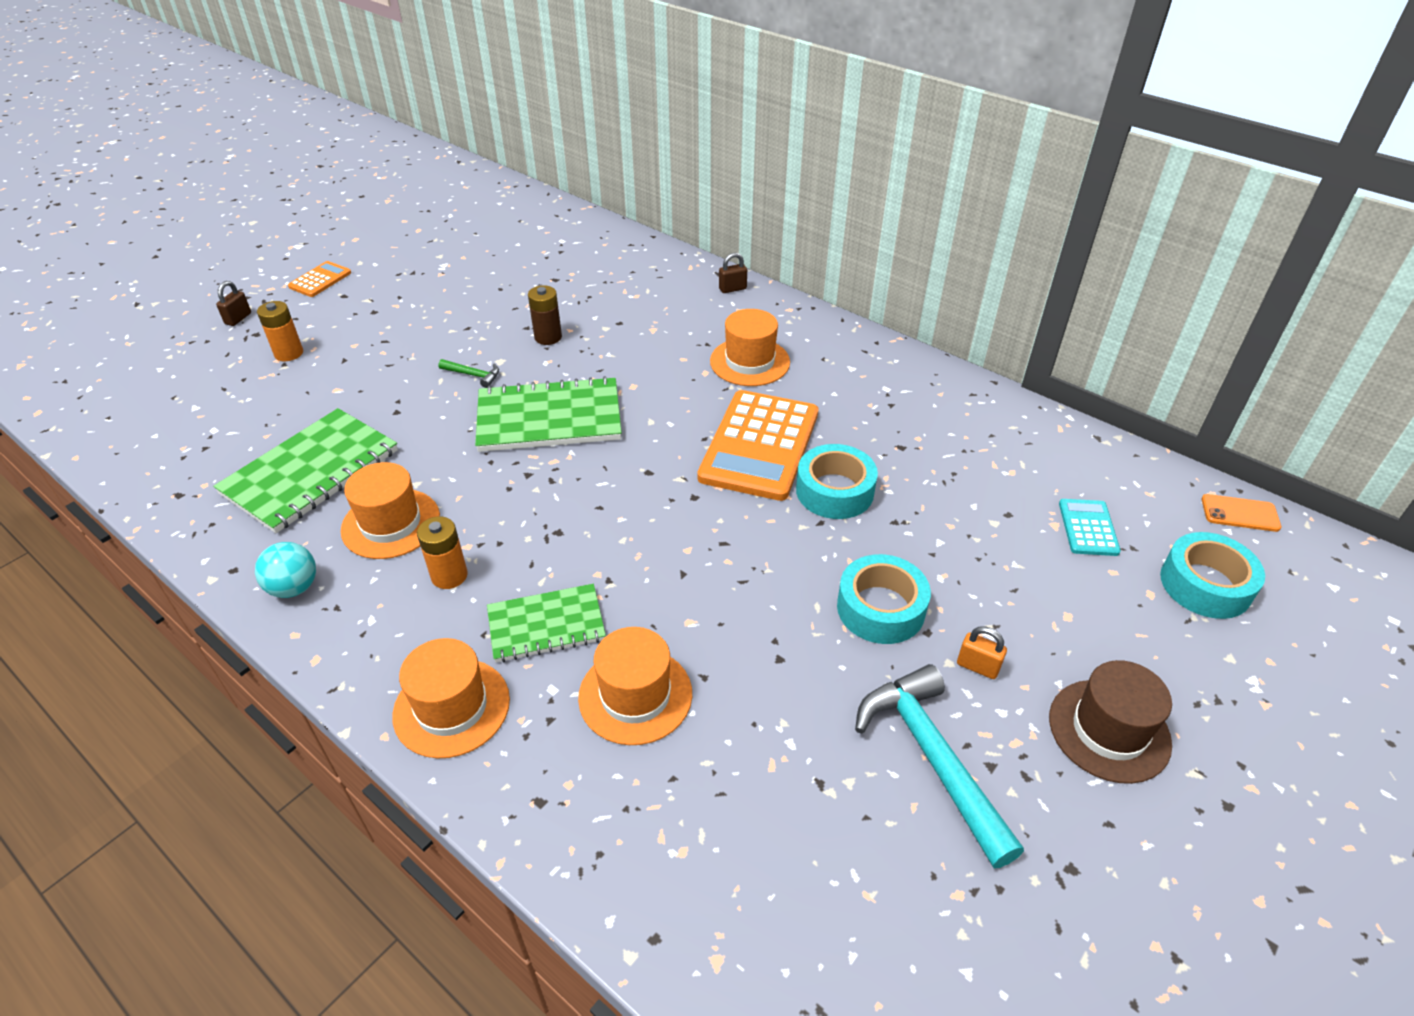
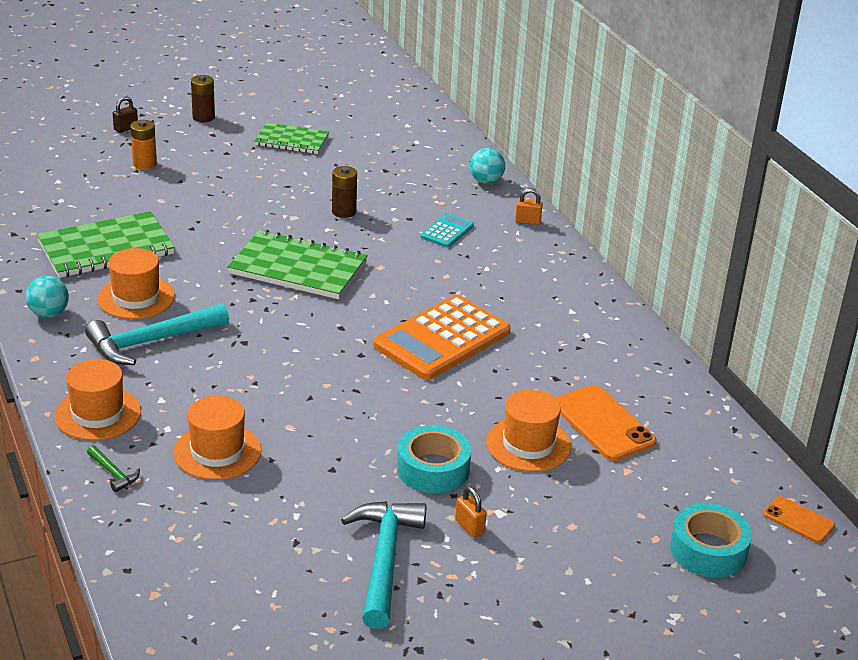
camera: 25 degrees right, 10 degrees down
(320, 280) = (203, 117): orange calculator -> brown battery
(449, 576) = (151, 342): orange battery -> turquoise hammer
(473, 375) = (266, 221): green hammer -> green hammer (113, 473)
(546, 625) = (192, 392): green notebook -> green notebook (292, 140)
(660, 260) = (486, 181): none -> turquoise ball
(732, 289) = (527, 221): brown padlock -> orange padlock
(750, 362) = (490, 280): orange hat -> orange hat (528, 444)
(834, 491) = (471, 388): turquoise tape -> none
(987, 480) = (603, 423): none -> orange phone
(1088, 528) = (653, 482): turquoise calculator -> turquoise calculator (447, 231)
(1109, 730) = (527, 596): brown hat -> none

